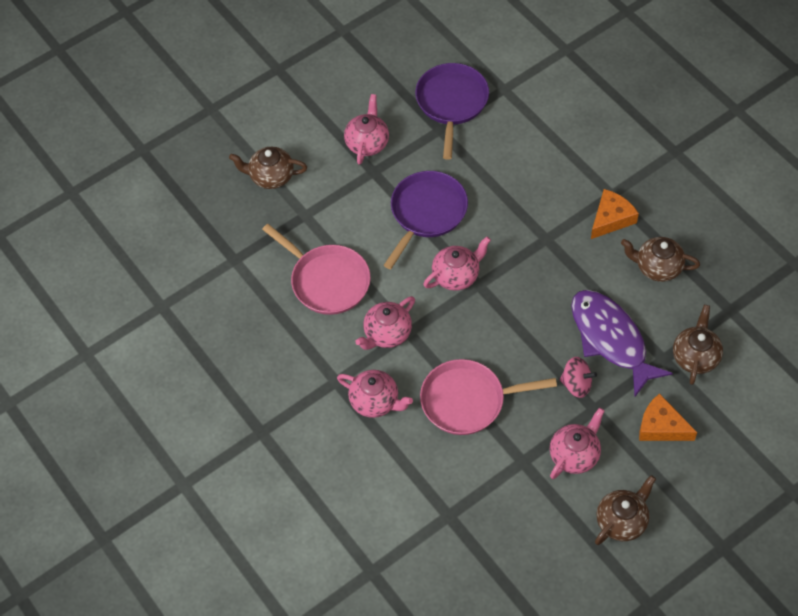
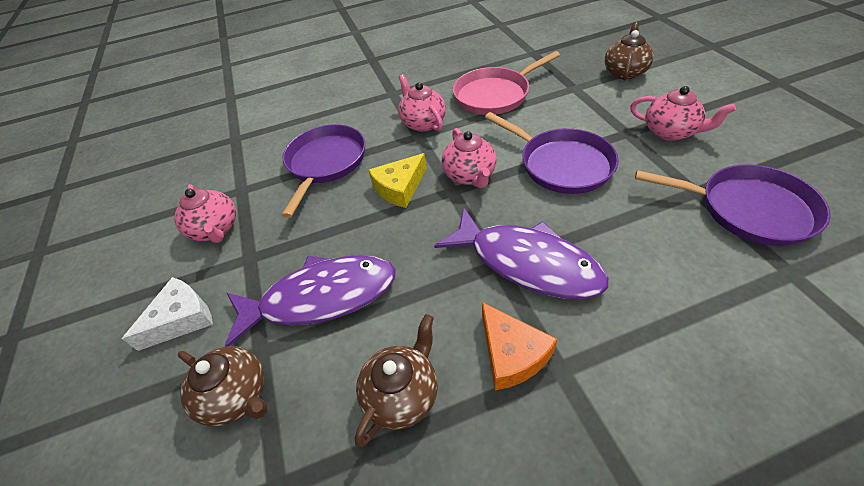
camera: 110 degrees right, 10 degrees down
(375, 402) = (361, 111): pink teapot -> none
(467, 401) = (325, 163): pink pan -> purple pan
(485, 325) = (399, 188): none -> yellow cheese
(539, 221) = (527, 263): none -> purple fish
(576, 384) = (287, 249): pink spinning top -> none
(622, 521) = (124, 251): brown teapot -> none
(661, 426) = (182, 319): orange cheese -> white cheese

